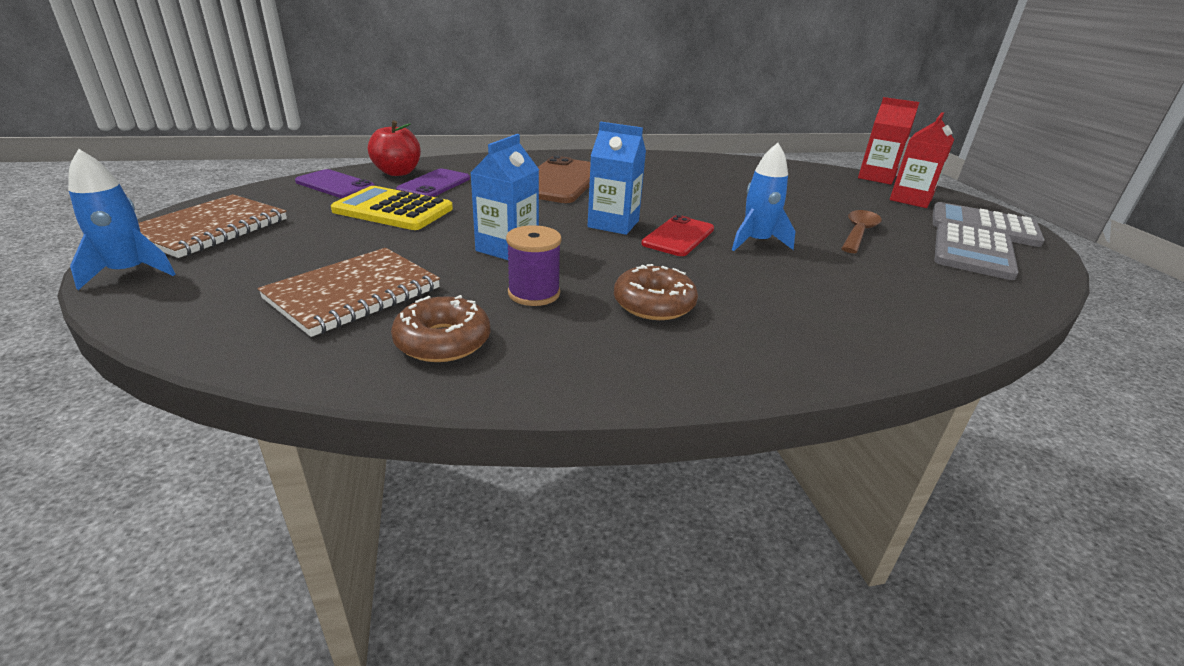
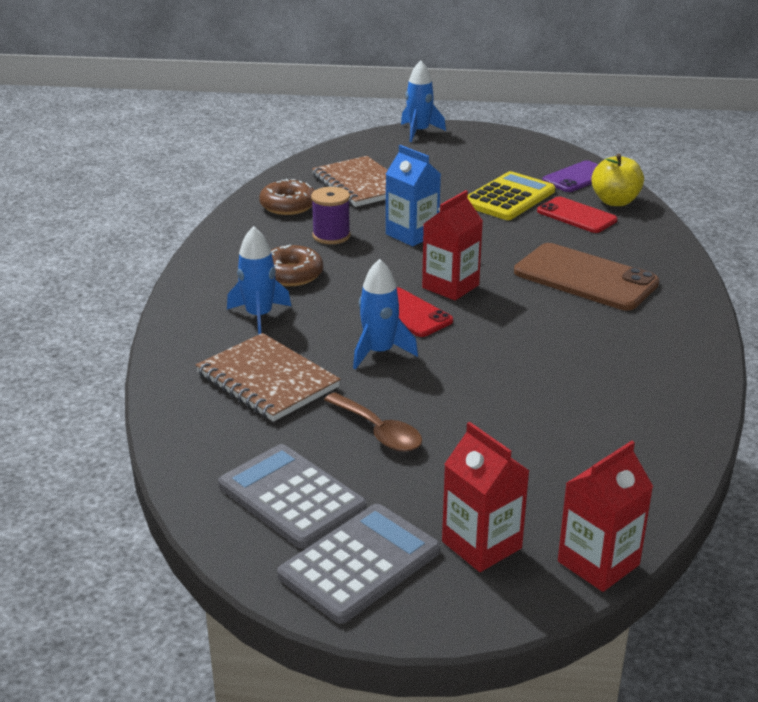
camera: 110 degrees right, 0 degrees up
(210, 229) = (482, 144): brown notebook -> brown notebook (267, 380)
(397, 172) = (615, 201): red apple -> yellow apple
(434, 184) = (576, 216): purple phone -> red phone
(613, 224) = (450, 286): blue carton -> red carton
(763, 308) = (259, 316): none -> blue rocket

